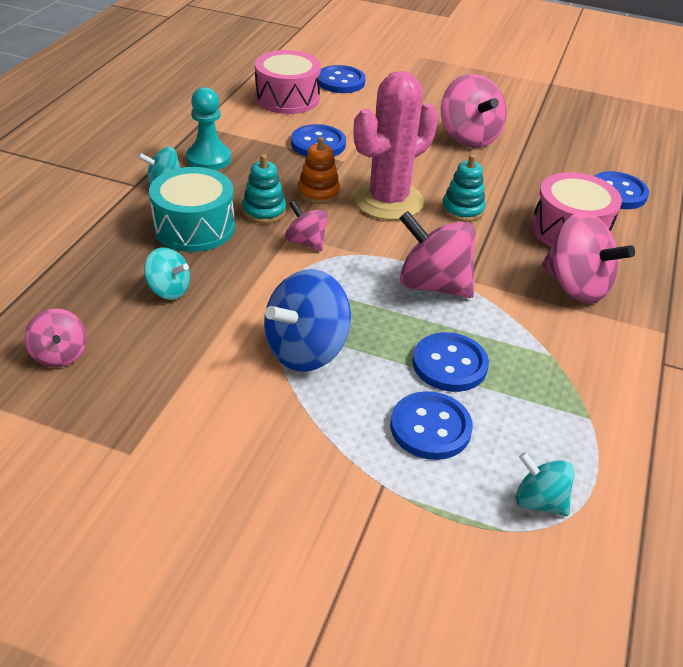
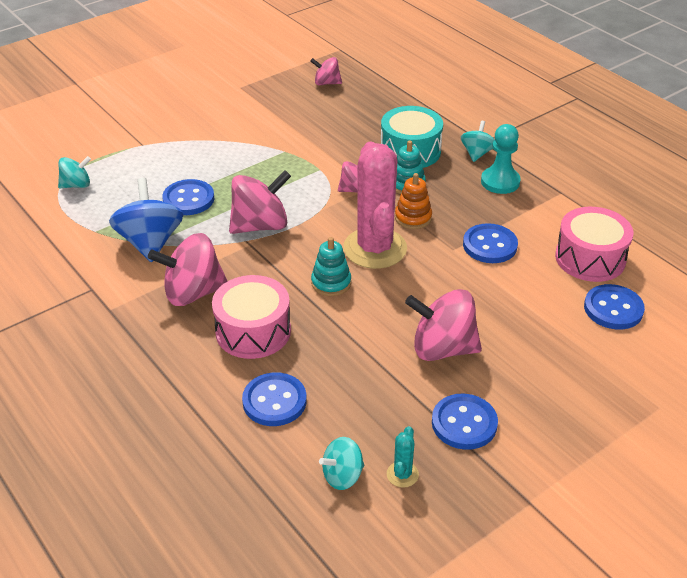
camera: 125 degrees right, 0 degrees up
(168, 290) = (351, 125): turquoise spinning top -> turquoise spinning top (342, 476)
(306, 350) = (253, 154): blue spinning top -> blue spinning top (150, 242)
(430, 428) = (155, 172): blue button -> blue button (464, 423)
(595, 125) = (402, 474): none -> turquoise cactus

